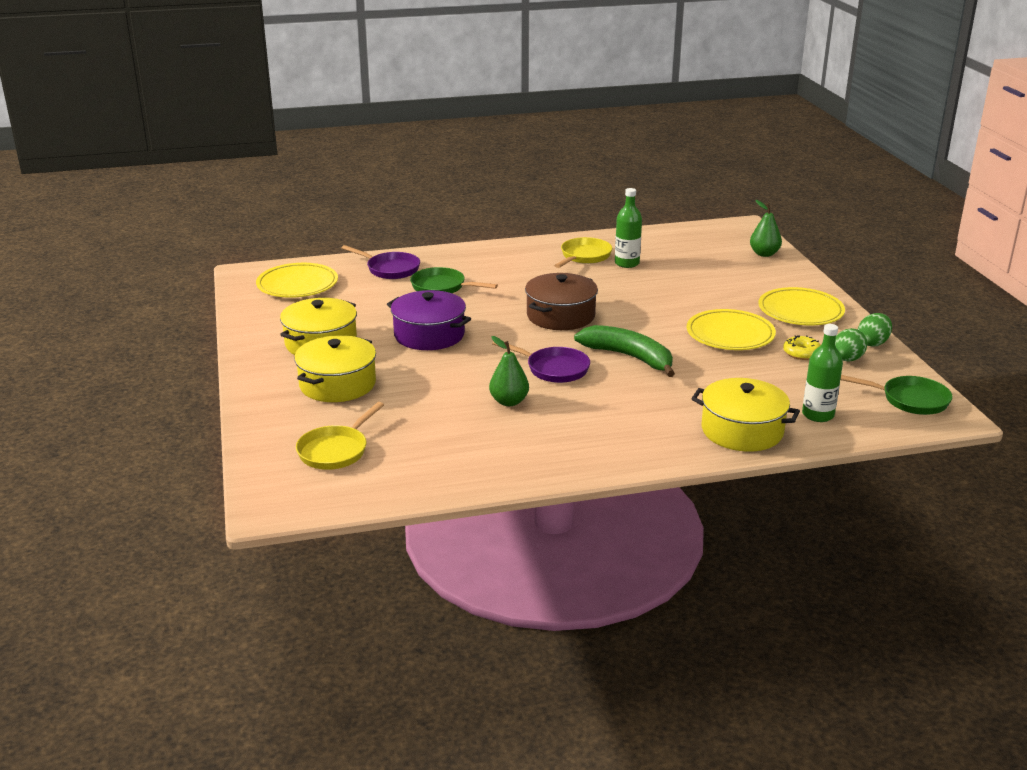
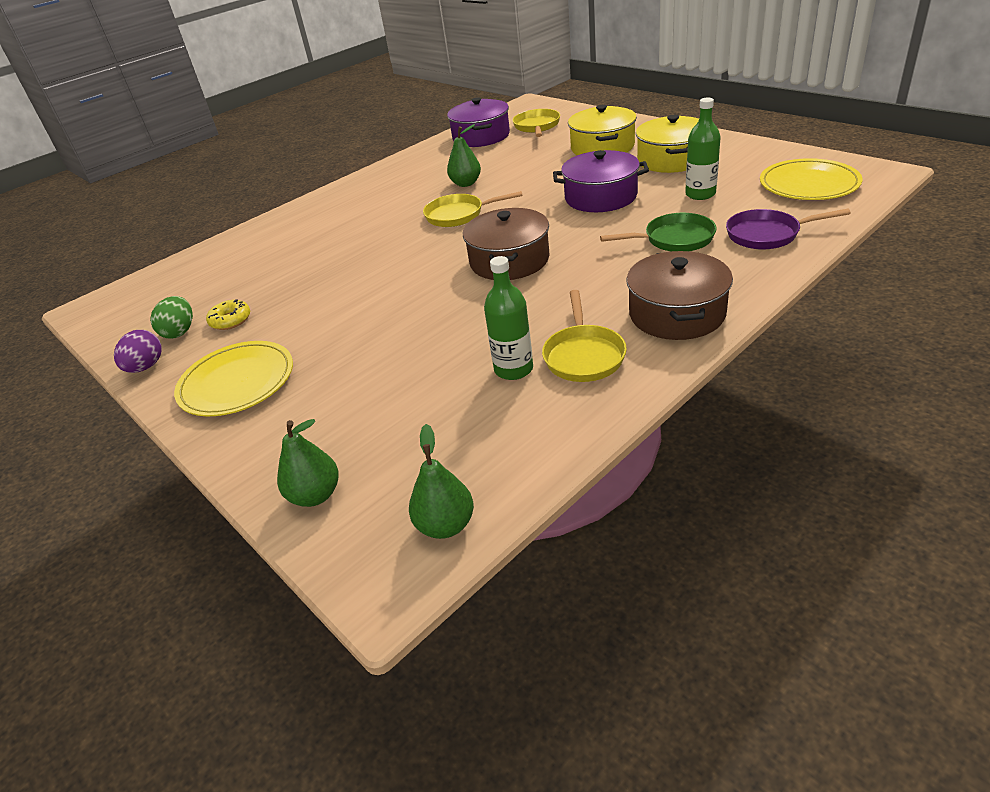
camera: 155 degrees right, 10 degrees up
(409, 468) = (481, 136): none -> purple pot
(511, 255) = (676, 314): none -> brown pot
(554, 369) = (458, 215): purple pan -> yellow pan
(629, 357) = (403, 249): green banana -> none
(708, 231) = (445, 525): none -> green pear
(730, 334) = (315, 312): yellow plate -> none
(742, 430) = (273, 231): yellow pot -> none
(818, 415) = (211, 265): green bottle -> green bottle (700, 194)
(873, 343) = (146, 367): green egg -> purple egg
(910, 400) = (121, 311): green pan -> none

